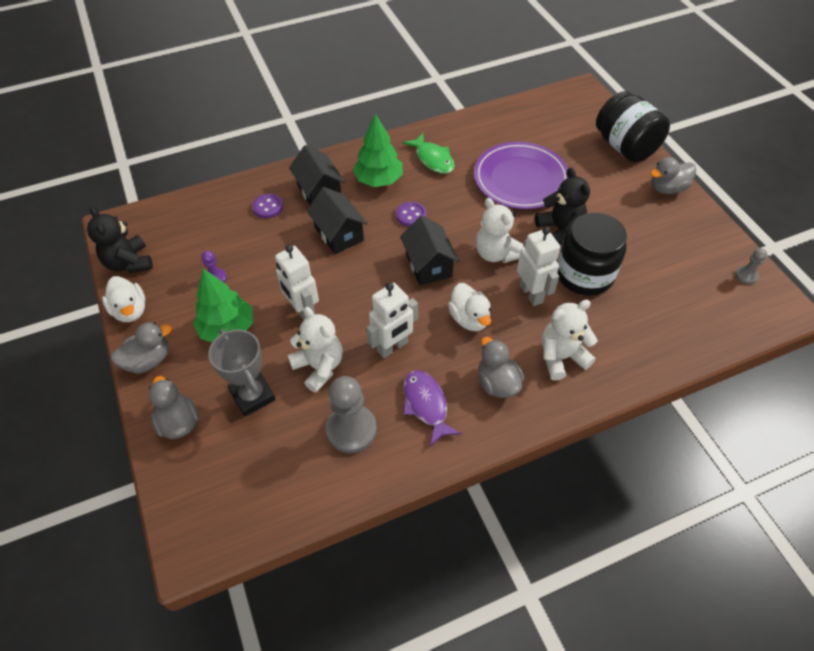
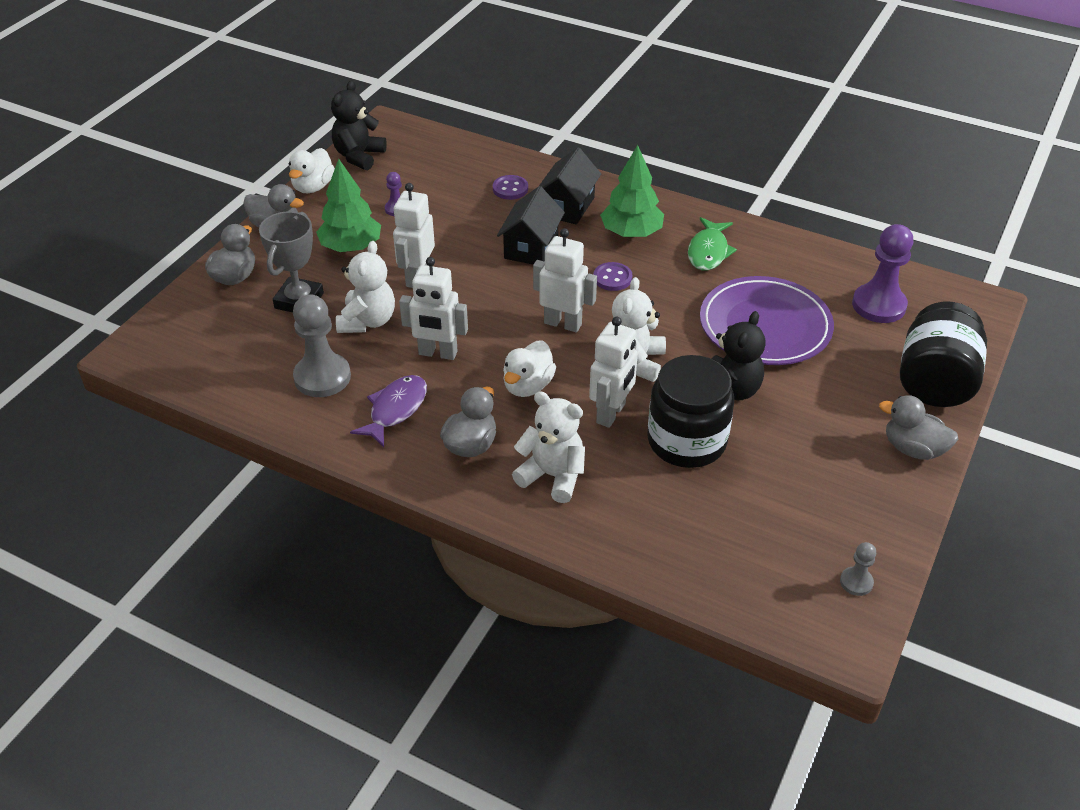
camera: 50 degrees right, 10 degrees down
(428, 265) = (563, 323): black house -> white robot
(548, 126) = (879, 305): none -> purple pawn

